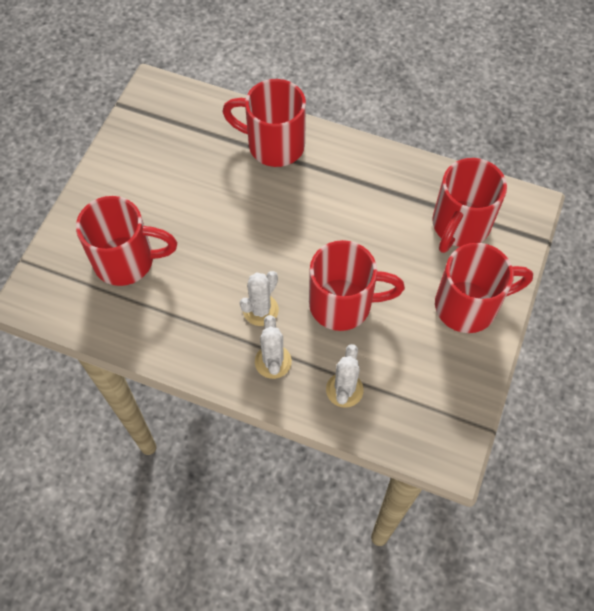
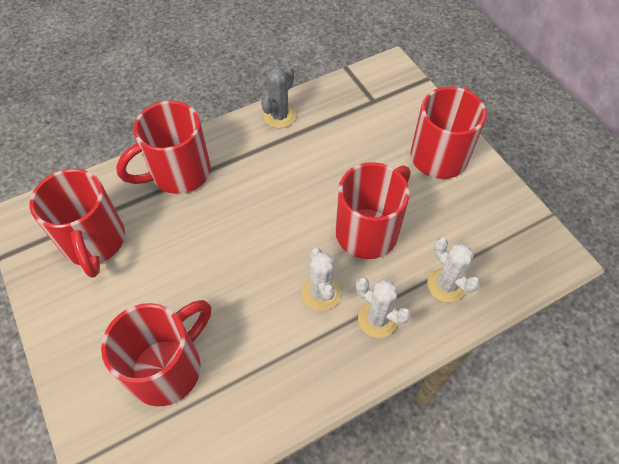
camera: 50 degrees left, 5 degrees down
(390, 166) = (279, 116): none -> grey cactus
(459, 226) = (370, 114): red mug -> red mug (94, 242)

